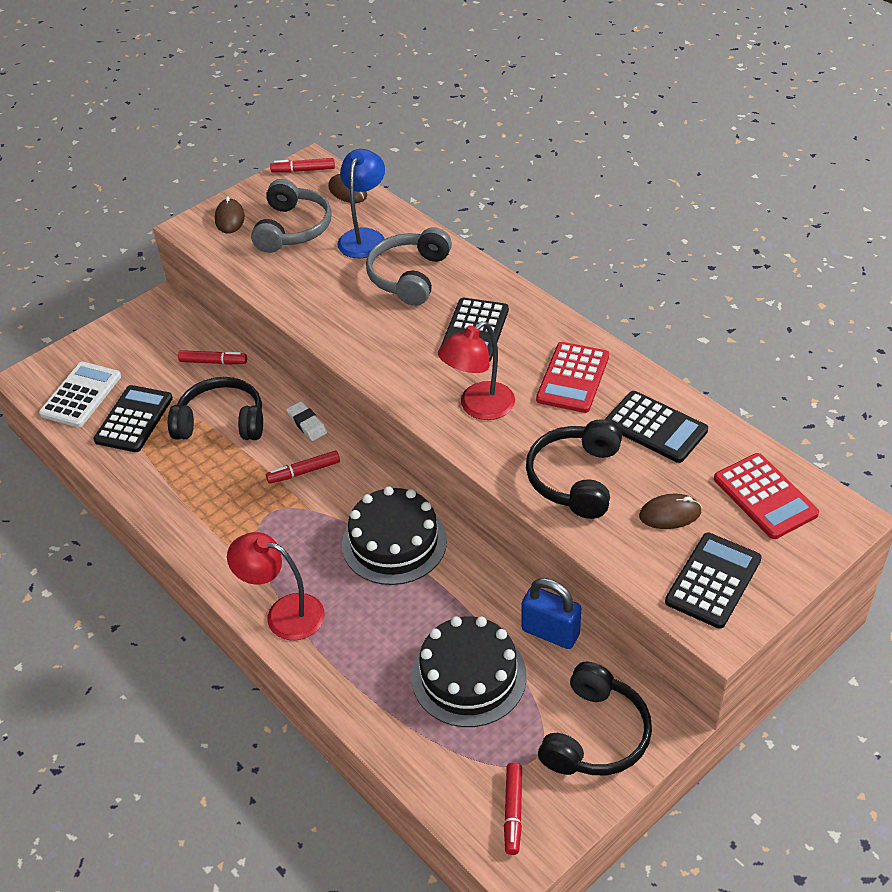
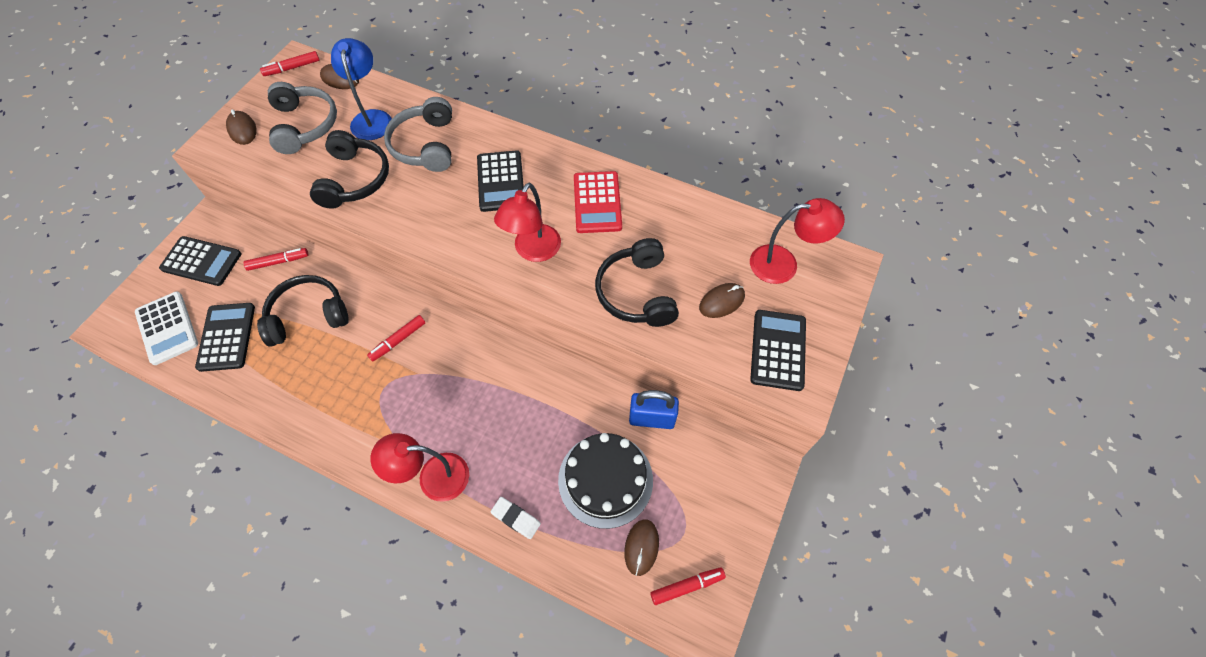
camera: 25 degrees left, 15 degrees up
(81, 395) = (167, 328): white calculator -> white calculator turned 150 degrees clockwise
(307, 424) = (383, 296): white eraser -> white eraser (516, 518)
(394, 542) = (499, 381): black cake -> none
(479, 755) = (641, 547): none -> brown mouse
(513, 811) = (687, 586): red marker -> red marker turned 90 degrees counterclockwise
(595, 735) = (720, 495): black headphones -> black headphones (354, 179)
(655, 427) = (678, 228): black calculator -> black calculator (201, 261)
(765, 496) = (784, 264): red calculator -> red lamp

